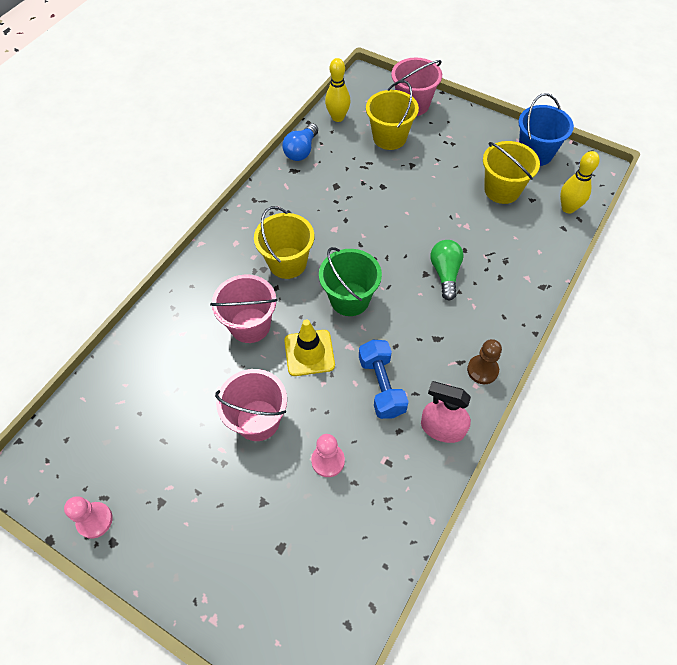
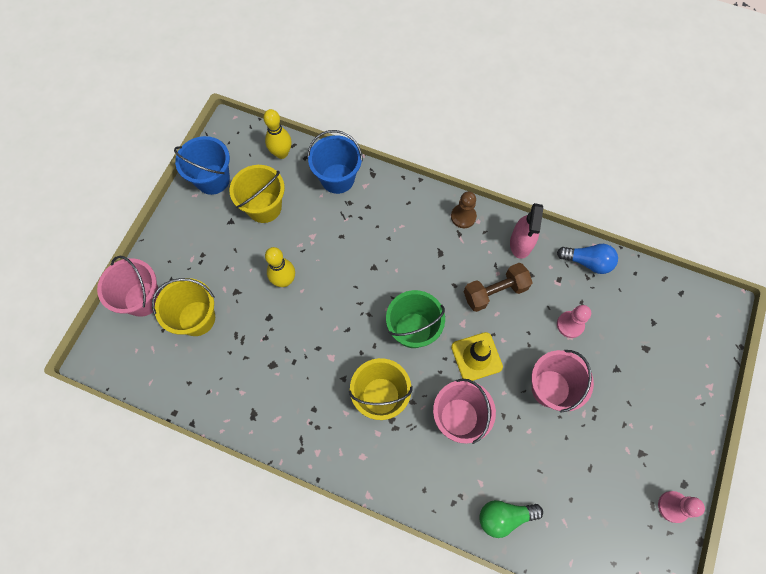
camera: 100 degrees left, 10 degrees up
(301, 150) = (222, 411): blue light bulb -> blue light bulb (587, 262)
(338, 117) = (166, 379): yellow bowling pin -> yellow bowling pin (284, 280)
(381, 386) = (495, 292): blue dumbbell -> brown dumbbell
(445, 273) = (371, 251): green light bulb -> green light bulb (504, 516)
(536, 253) = (337, 178): none -> blue bucket

